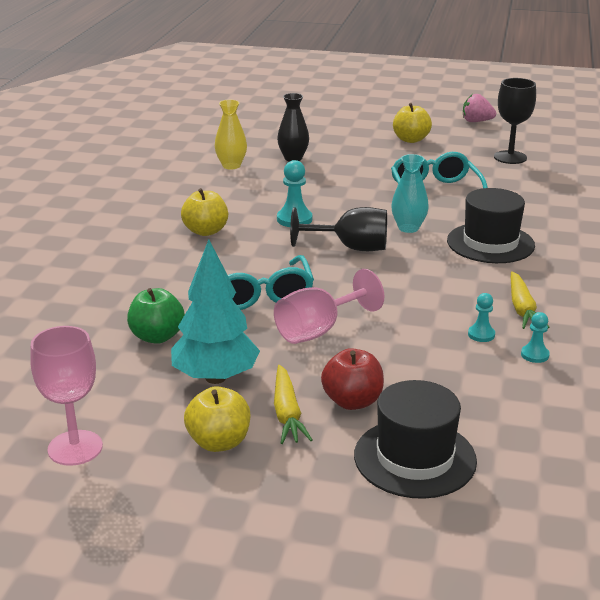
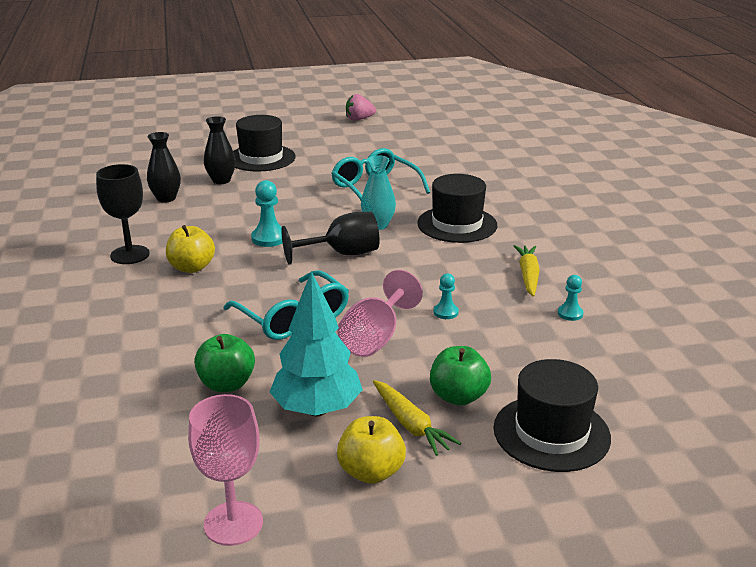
camera: 25 degrees left, 0 degrees up
(231, 166) = (166, 198): yellow vase -> black vase
(347, 143) = (261, 158): none -> black hat
(352, 401) = (458, 396): red apple -> green apple
(411, 139) = (315, 145): yellow apple -> none
(481, 334) = (514, 307): turquoise pawn -> turquoise pawn (445, 312)
(510, 157) = (412, 146): black goblet -> black goblet (130, 255)
(522, 308) = (528, 276): yellow carrot -> yellow carrot turned 150 degrees counterclockwise

